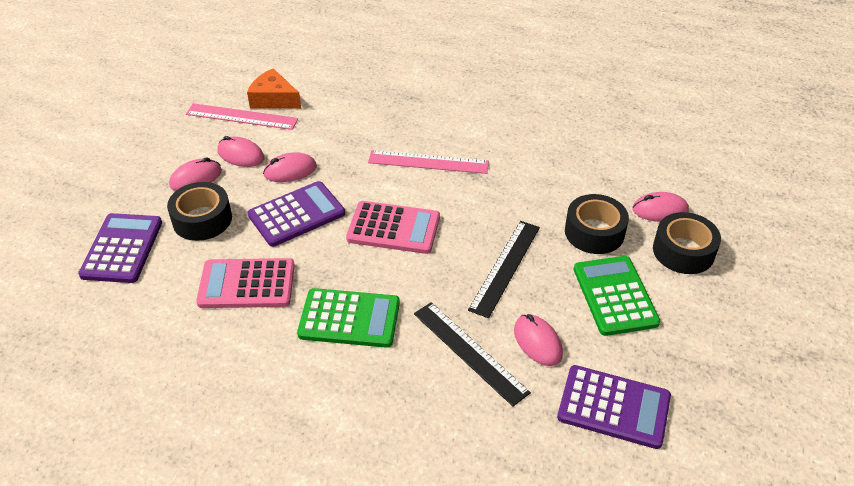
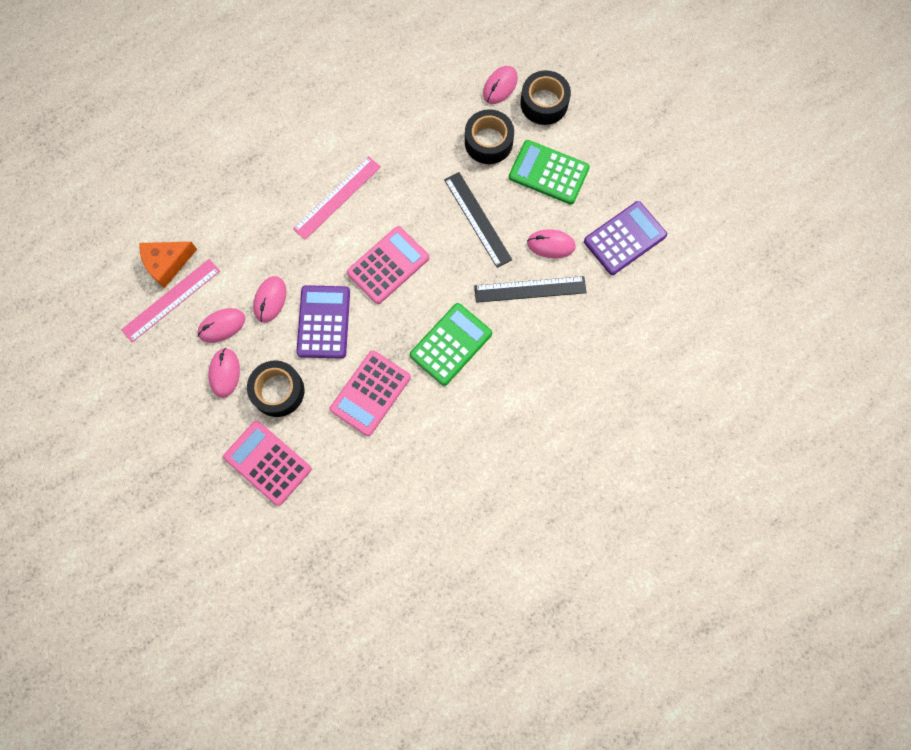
camera: 55 degrees left, 30 degrees up
(122, 248) = (267, 463): purple calculator -> pink calculator

